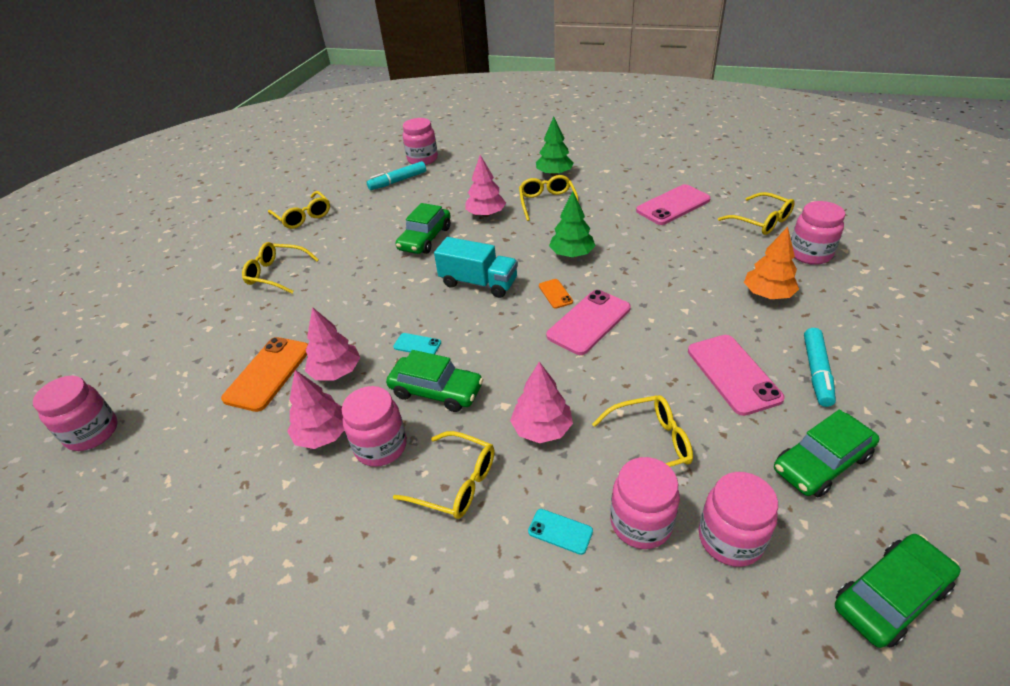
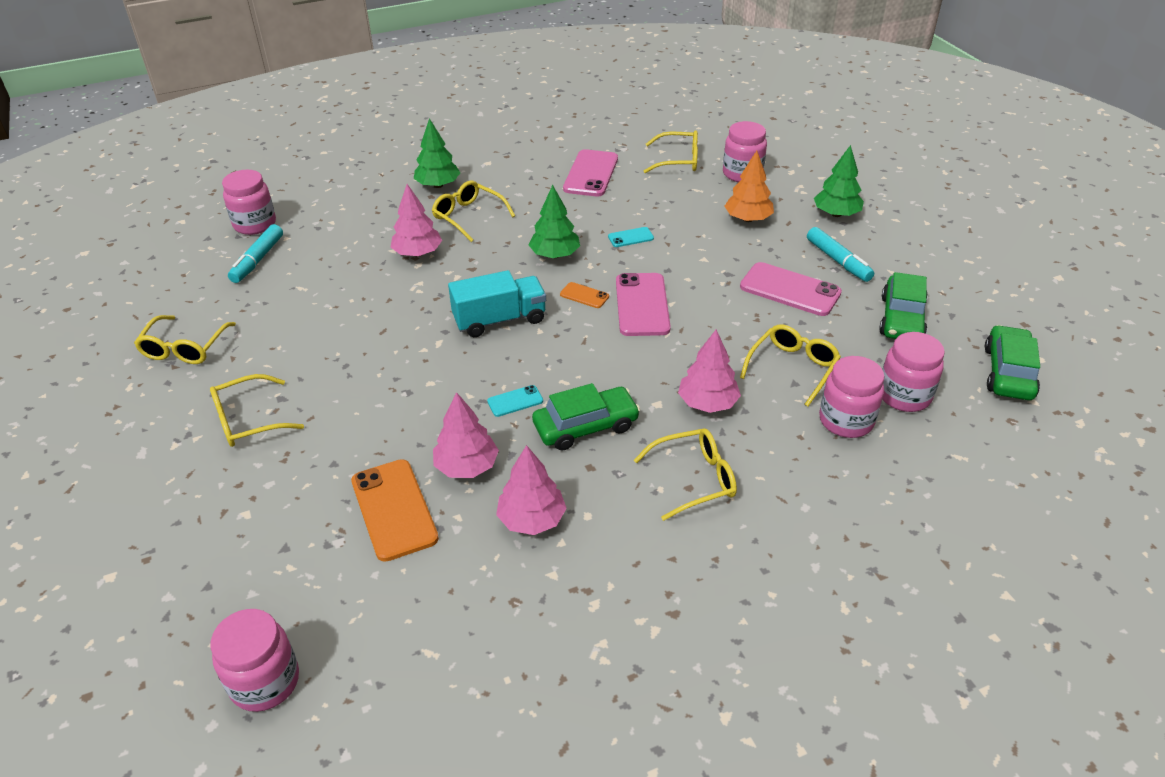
camera: 45 degrees left, 0 degrees up
(303, 217) = (184, 348): yellow glasses -> yellow glasses turned 90 degrees clockwise
(381, 446) = (598, 494): pink jar -> none
(425, 238) = (382, 305): green car -> none
(560, 531) = (805, 460): turquoise phone -> turquoise phone (630, 237)
(868, 328) = (836, 214): none -> green tree

